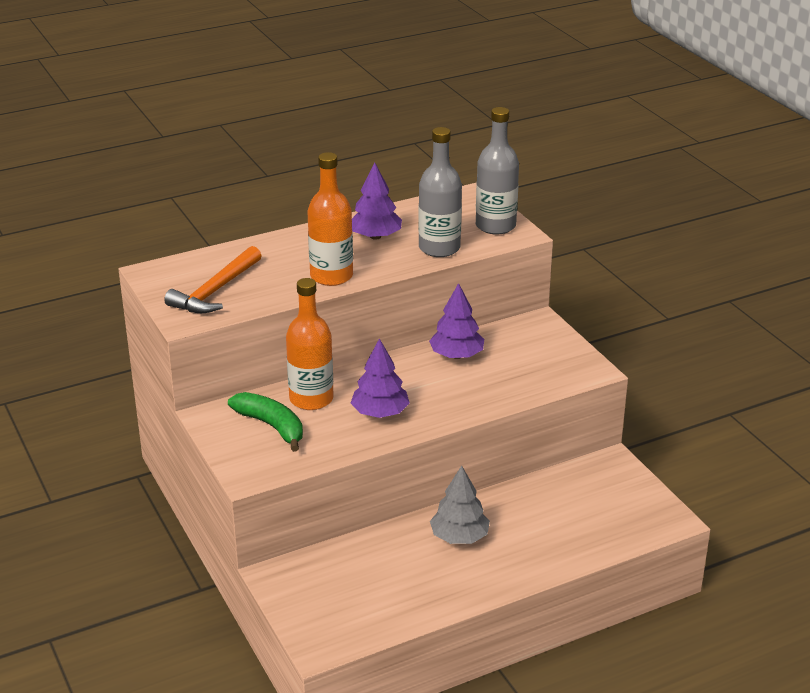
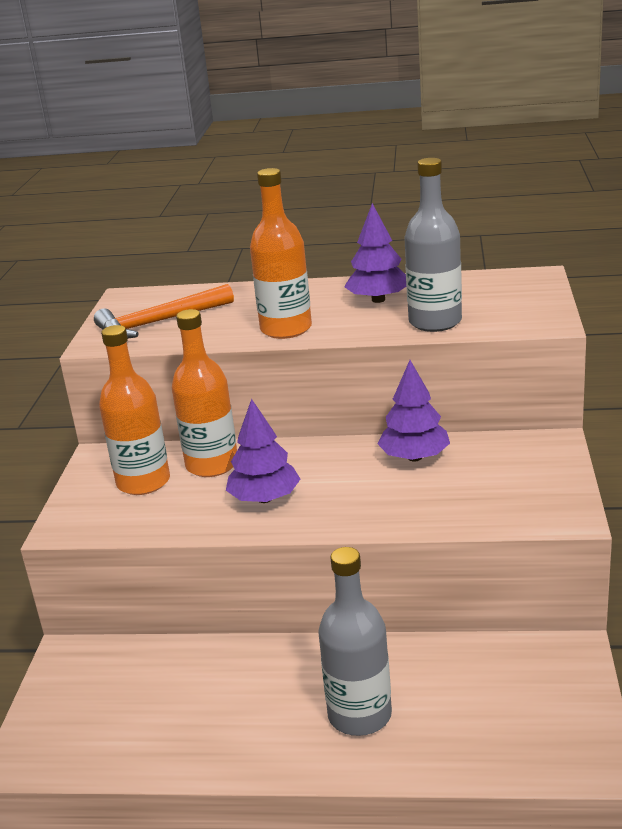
camera: 35 degrees right, 5 degrees down
(271, 426) = (143, 482): green banana -> orange bottle
(459, 537) = (296, 683): grey tree -> none
(495, 226) = (527, 310): grey bottle -> grey bottle (359, 715)

